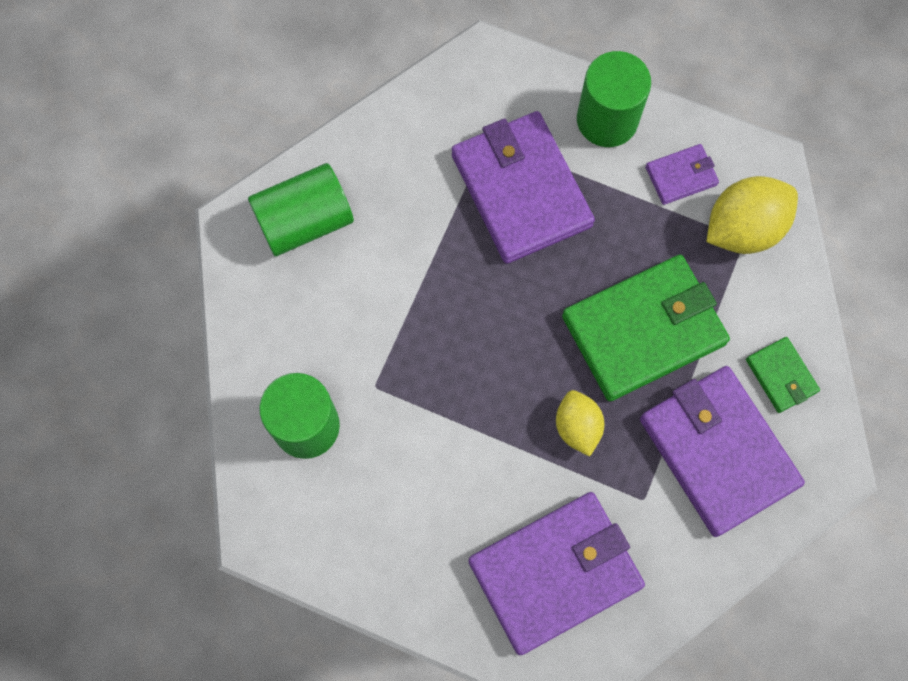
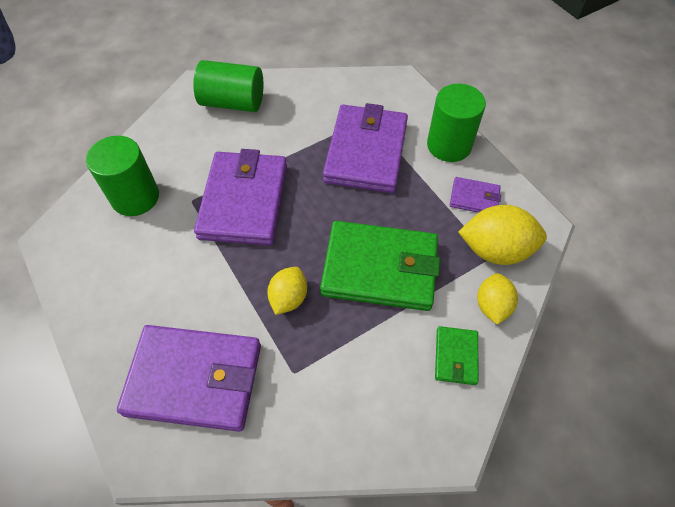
camera: 35 degrees right, 15 degrees down
(718, 452) = (371, 377): purple wallet -> purple wallet (244, 201)
(780, 297) = (492, 306): none -> yellow lemon

